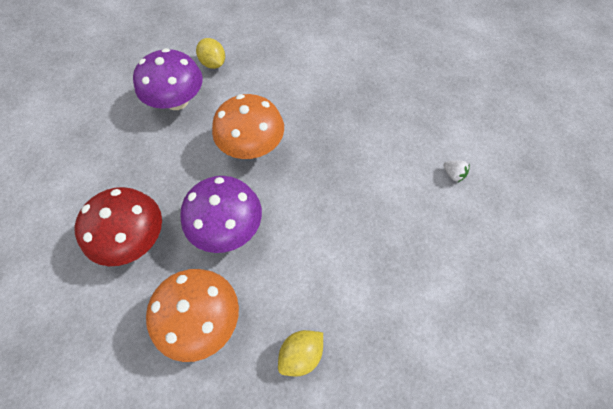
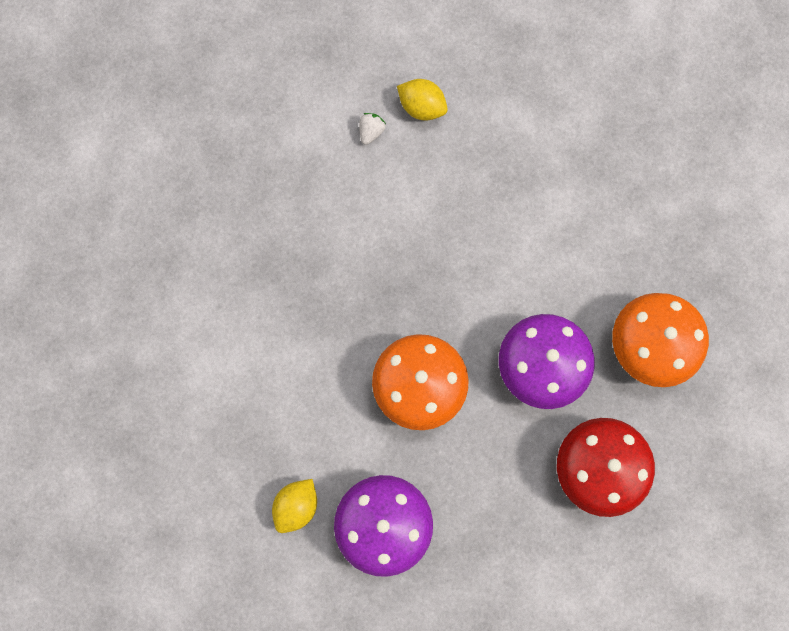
camera: 110 degrees left, 15 degrees up
(301, 354) = (640, 235): yellow lemon -> yellow lemon (422, 107)

